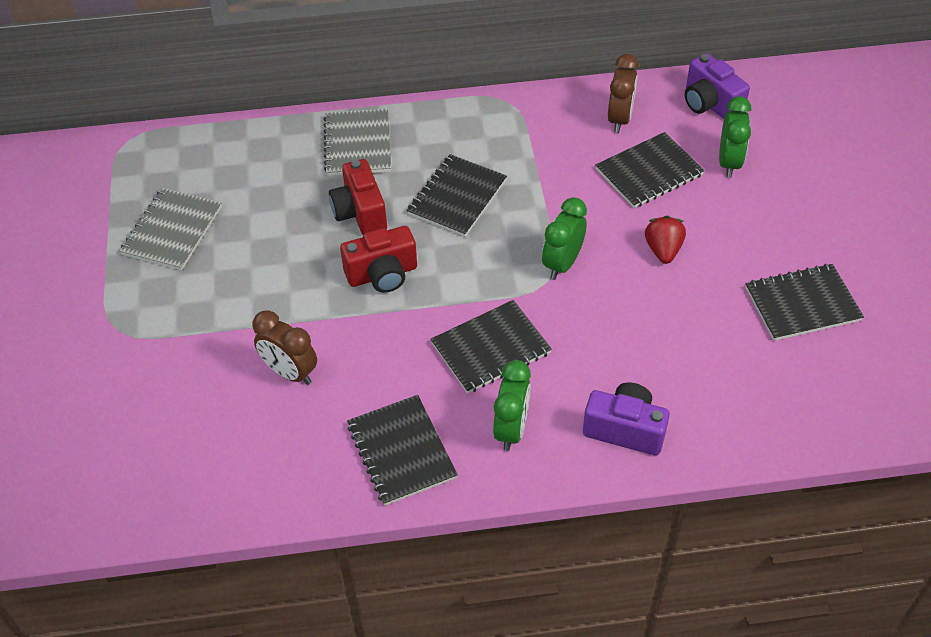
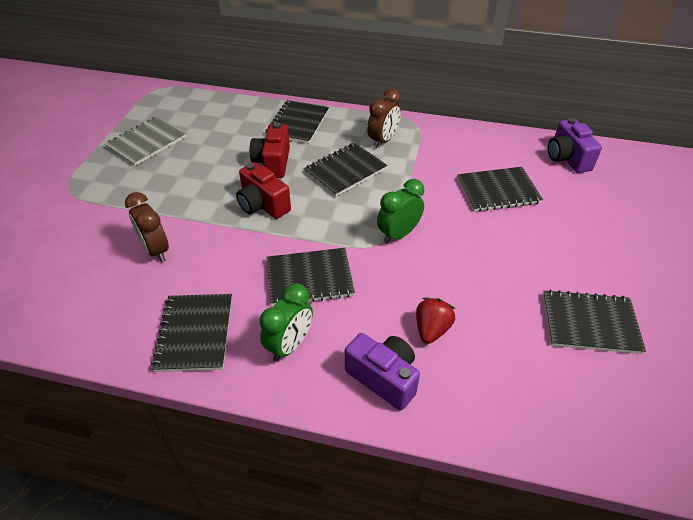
camera: 20 degrees right, 5 degrees down
(358, 144) = (298, 123): grey notebook -> black notebook
(382, 274) = (262, 205): red camera -> red camera turned 45 degrees clockwise
(619, 119) = (491, 152): brown clock -> brown clock (383, 140)
(663, 250) = (484, 247): red strawberry -> red strawberry (431, 329)
(729, 163) = (566, 200): green clock -> none

